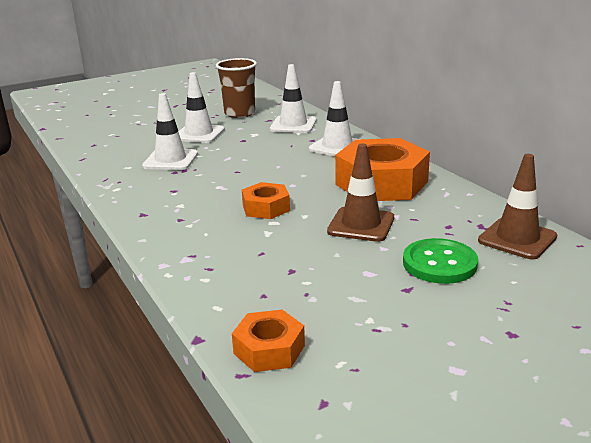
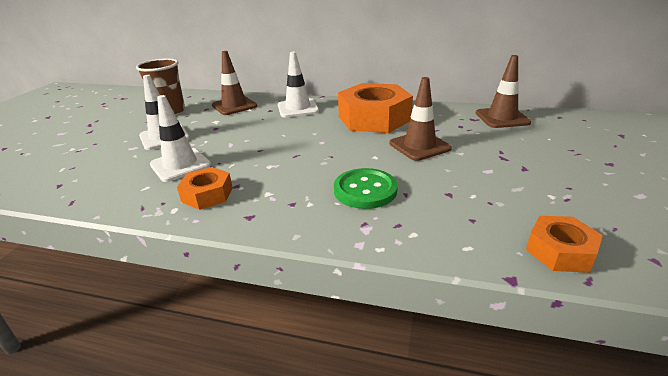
camera: 45 degrees left, 5 degrees up
(266, 208) = (339, 164): orange nut -> orange nut (207, 194)
(293, 125) = (234, 106): white traffic cone -> brown traffic cone
(439, 263) = (504, 147): green button -> green button (365, 190)

